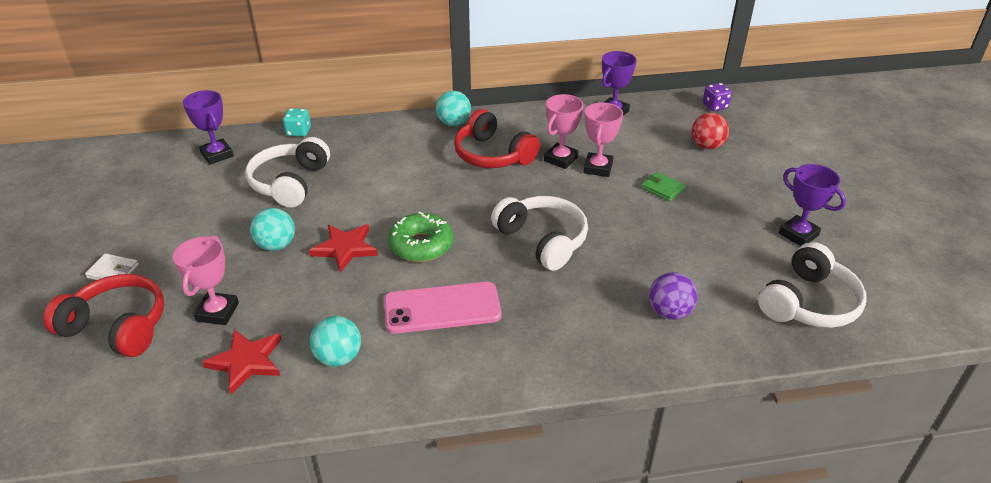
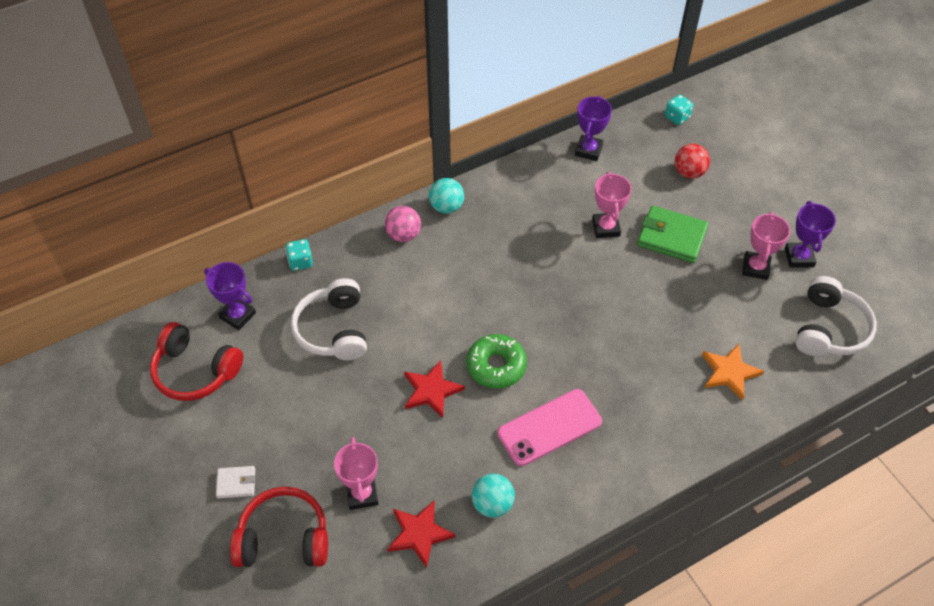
camera: 20 degrees left, 15 degrees up
(276, 245) = (367, 407): turquoise ball -> none
(401, 133) = (403, 235): none -> pink ball
(492, 155) = (504, 239): red headphones -> red headphones (195, 371)
(542, 240) = (596, 328): white headphones -> none
(561, 159) = (568, 226): pink trophy -> pink trophy (755, 268)
(662, 189) = (671, 237): green wallet -> green wallet, size x1.88
(669, 312) = (729, 372): purple ball -> orange star
(715, 106) = (677, 117): purple dice -> turquoise dice
(798, 234) = (799, 257): purple trophy -> purple trophy turned 60 degrees clockwise

